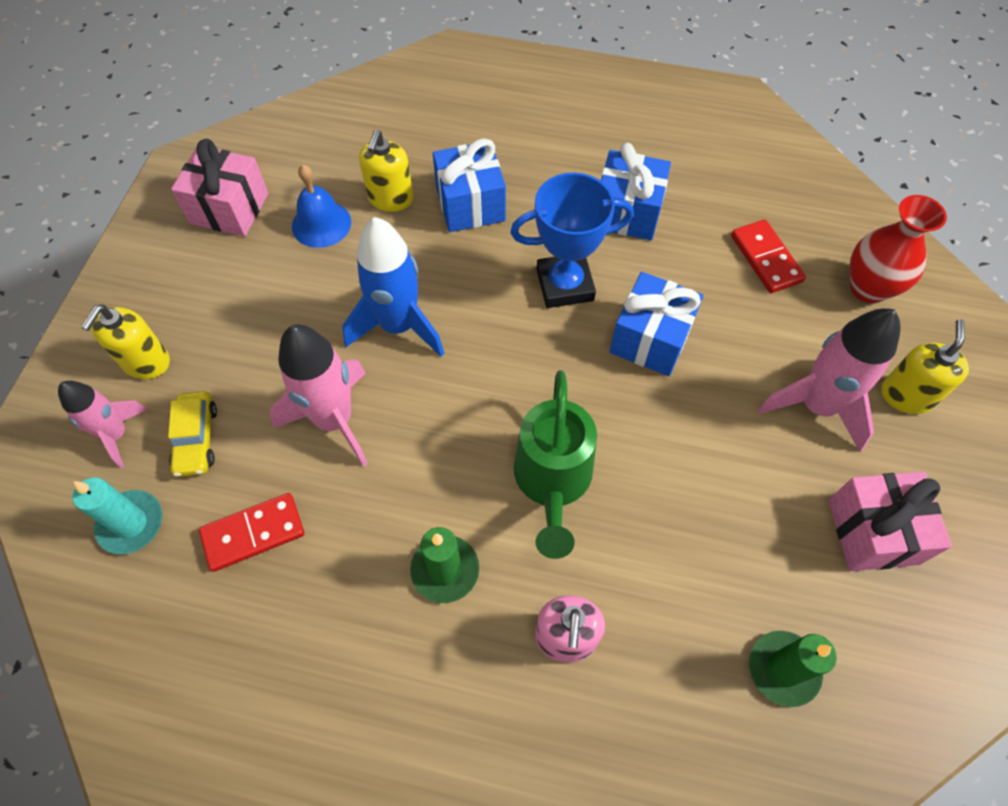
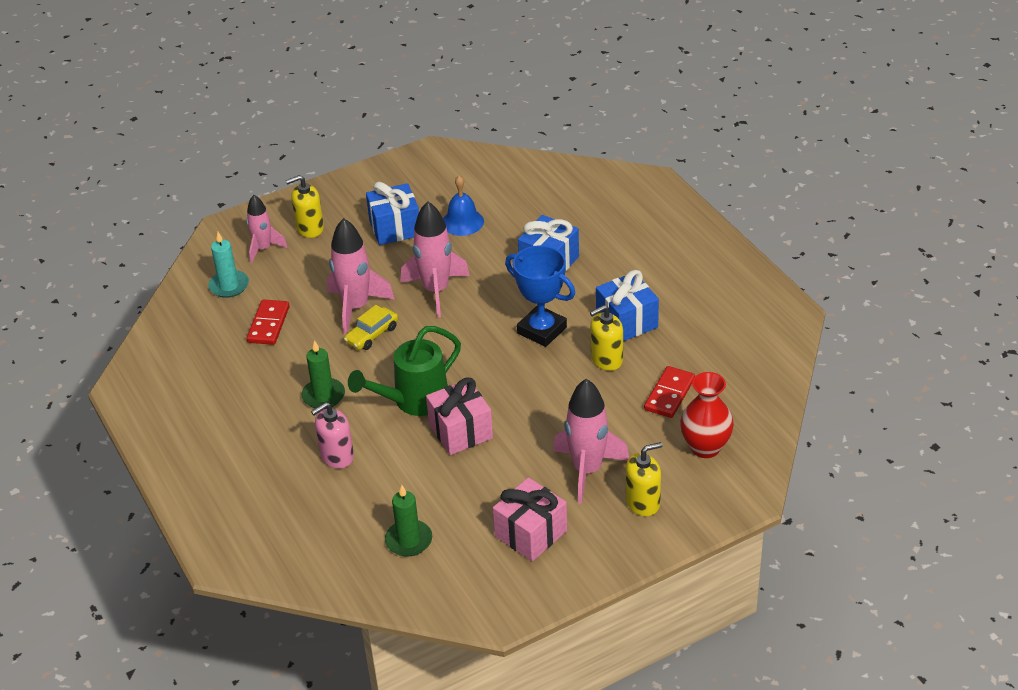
camera: 50 degrees right, 20 degrees down
(196, 439) = (292, 273): yellow car -> yellow car (372, 334)
(229, 208) = (429, 186): pink gift -> pink gift (460, 431)
(253, 533) = (269, 324): red domino -> red domino turned 75 degrees clockwise
(390, 198) = (512, 233): yellow soap dispenser -> yellow soap dispenser (606, 359)
(398, 326) = (436, 291): blue rocket -> pink rocket
(650, 339) = (548, 382): blue gift -> blue gift (395, 228)

